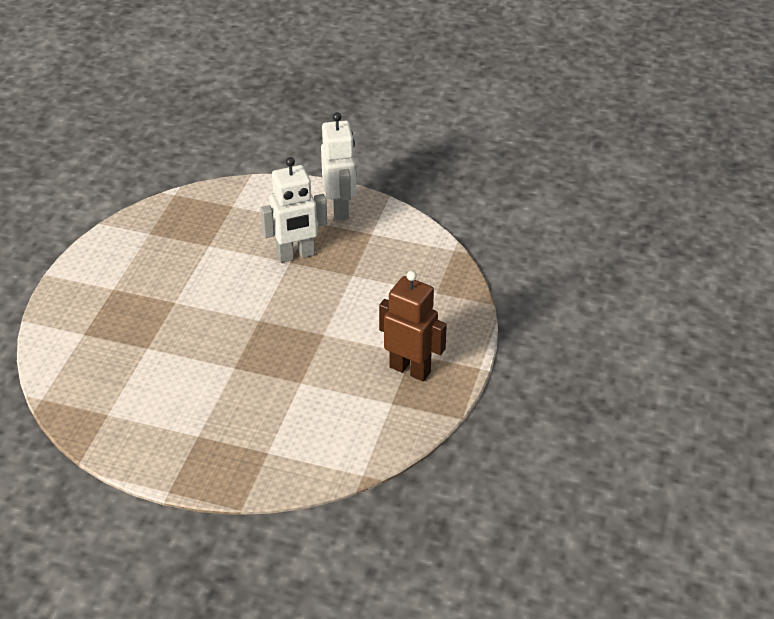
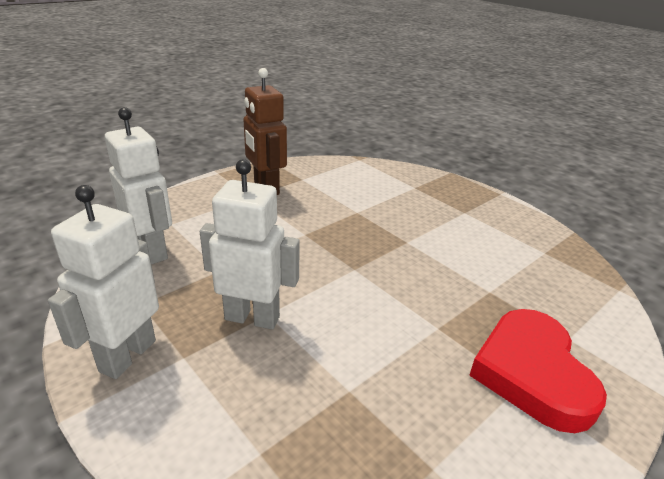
camera: 150 degrees left, 10 degrees down
(107, 298) = (532, 373): none -> red heart
(415, 265) = (152, 251): none -> white robot

